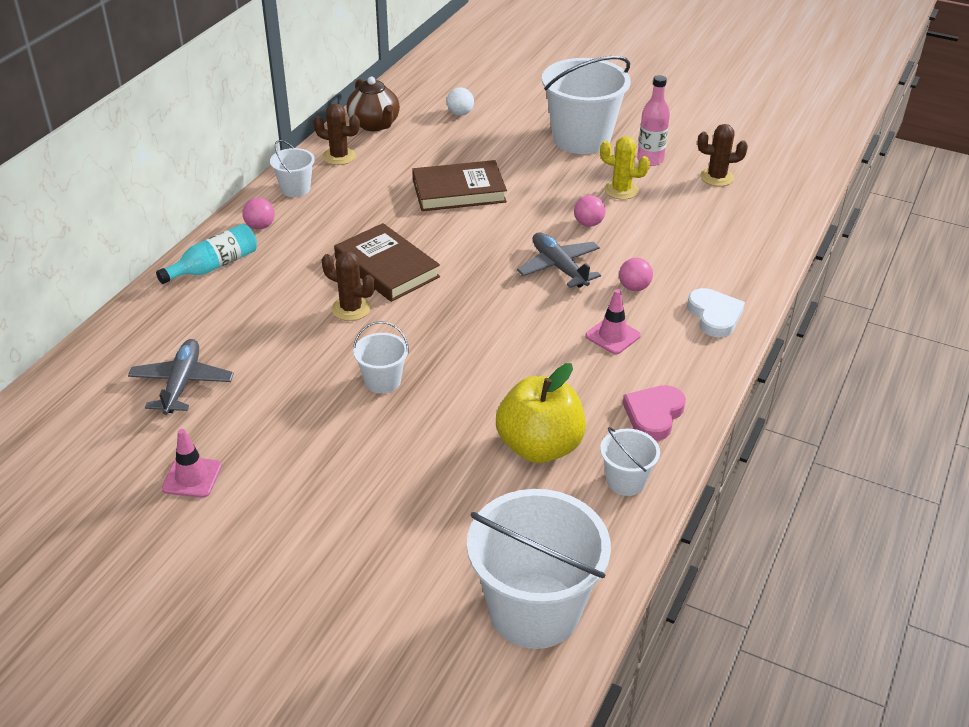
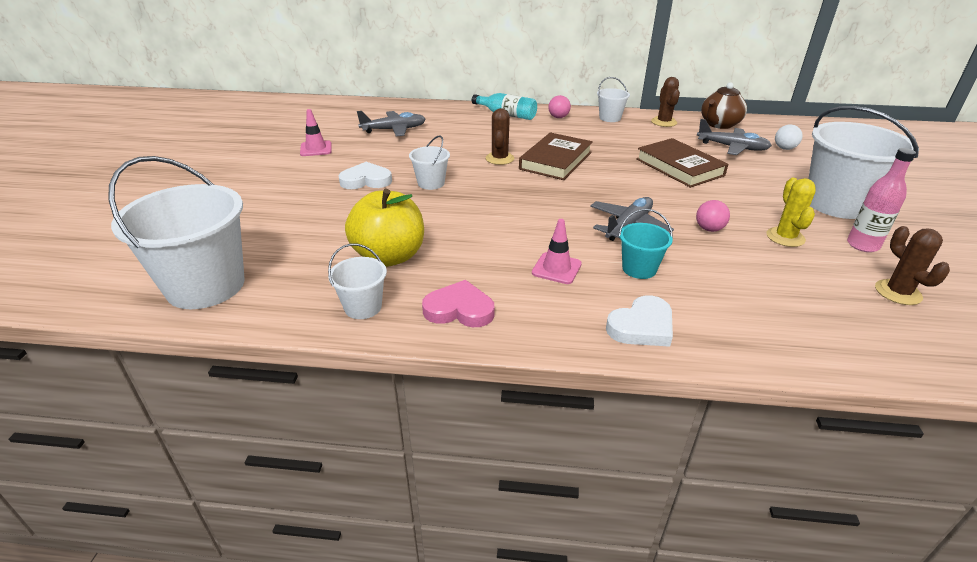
camera: 70 degrees right, 5 degrees down
(337, 438) = (366, 180): none -> white heart
(436, 141) = (732, 147): none -> grey plane
(634, 287) = (639, 269): pink ball -> turquoise bucket

